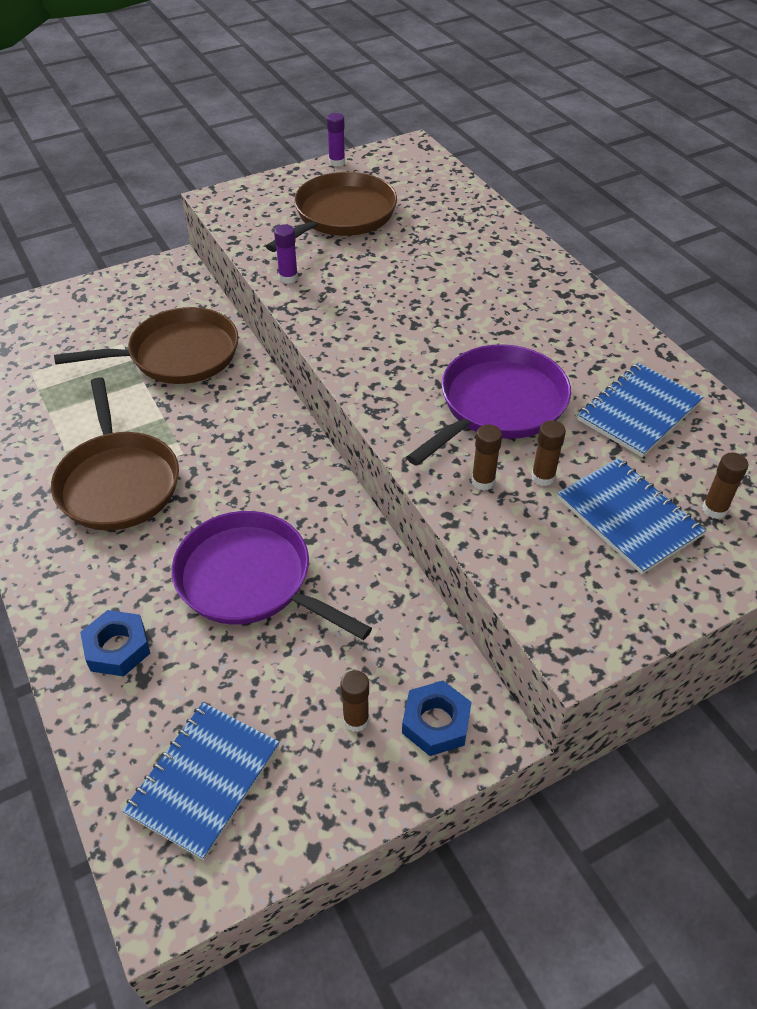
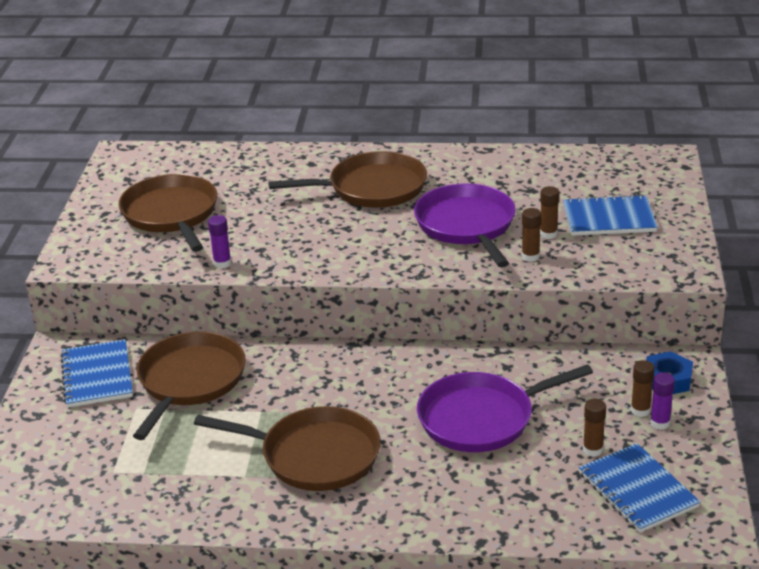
camera: 55 degrees left, 15 degrees down
(117, 648) = (491, 500): blue nut -> none
(337, 162) = (91, 192): purple glue stick -> purple glue stick (660, 423)
(503, 309) = (372, 188): none -> brown pan
(638, 411) = (526, 180): blue notebook -> blue notebook (97, 376)
(714, 509) = (629, 189): brown glue stick -> brown glue stick (592, 450)

